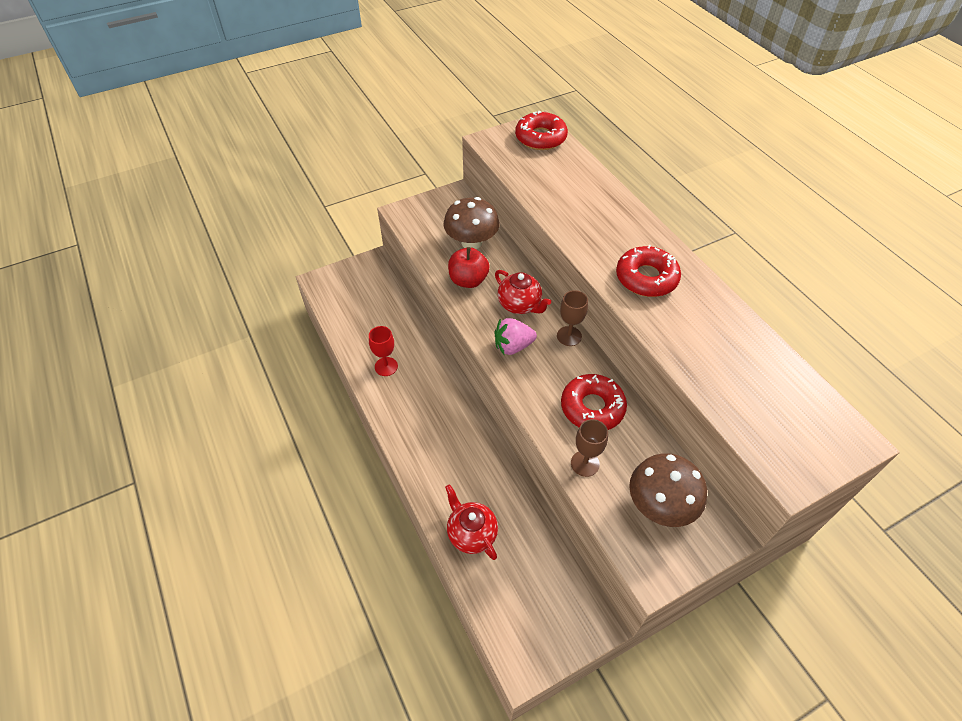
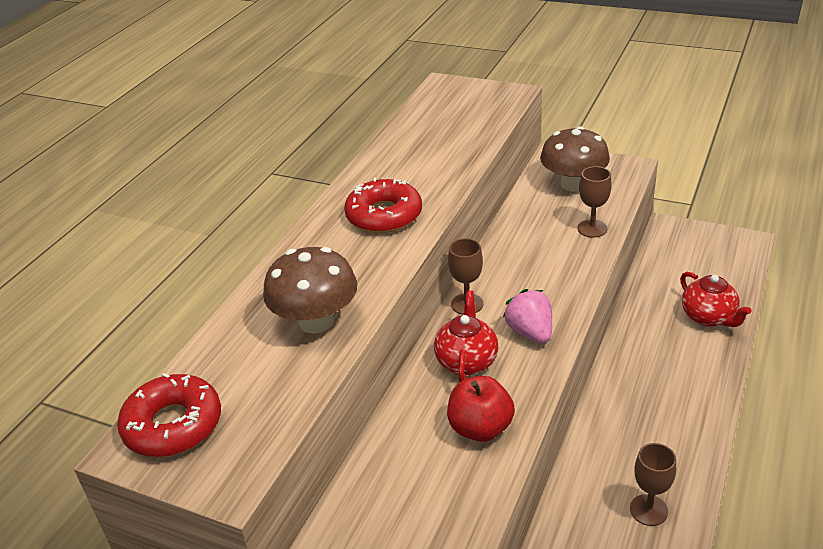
camera: 125 degrees left, 15 degrees down
(386, 366) = (648, 510): red goblet -> brown goblet
(471, 242) = (408, 472): brown mushroom -> brown mushroom (316, 321)
(471, 533) = (709, 317): red teapot -> red teapot turned 45 degrees counterclockwise
(513, 346) = (530, 332): pink strawberry -> pink strawberry turned 150 degrees counterclockwise
(592, 407) = (532, 250): red donut -> none

